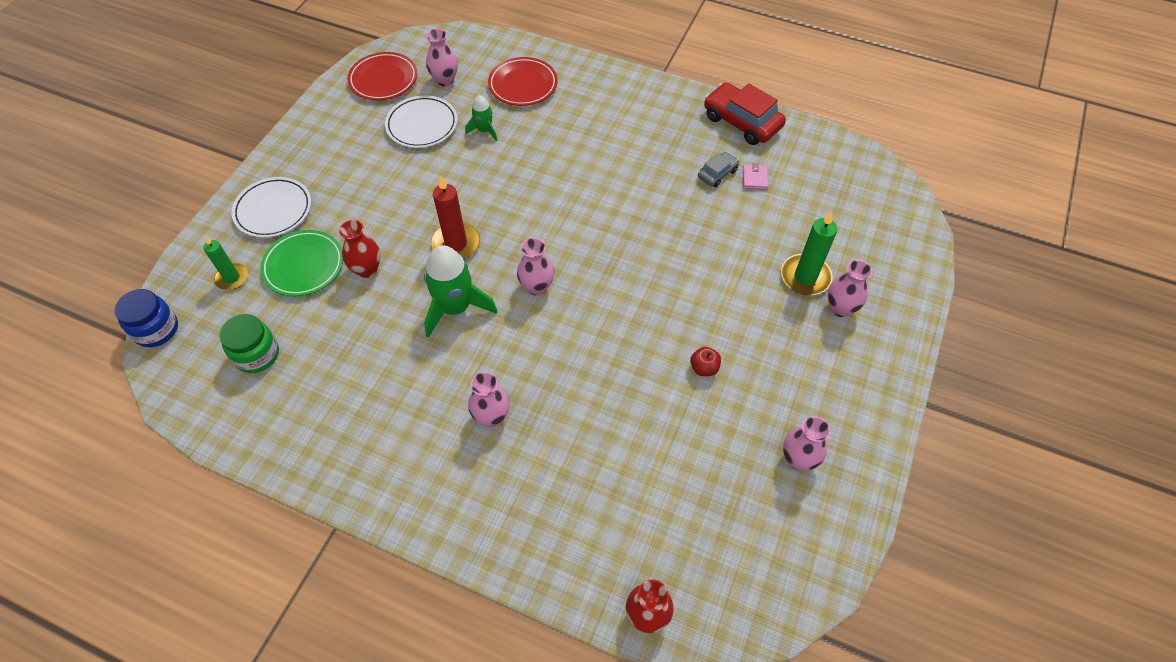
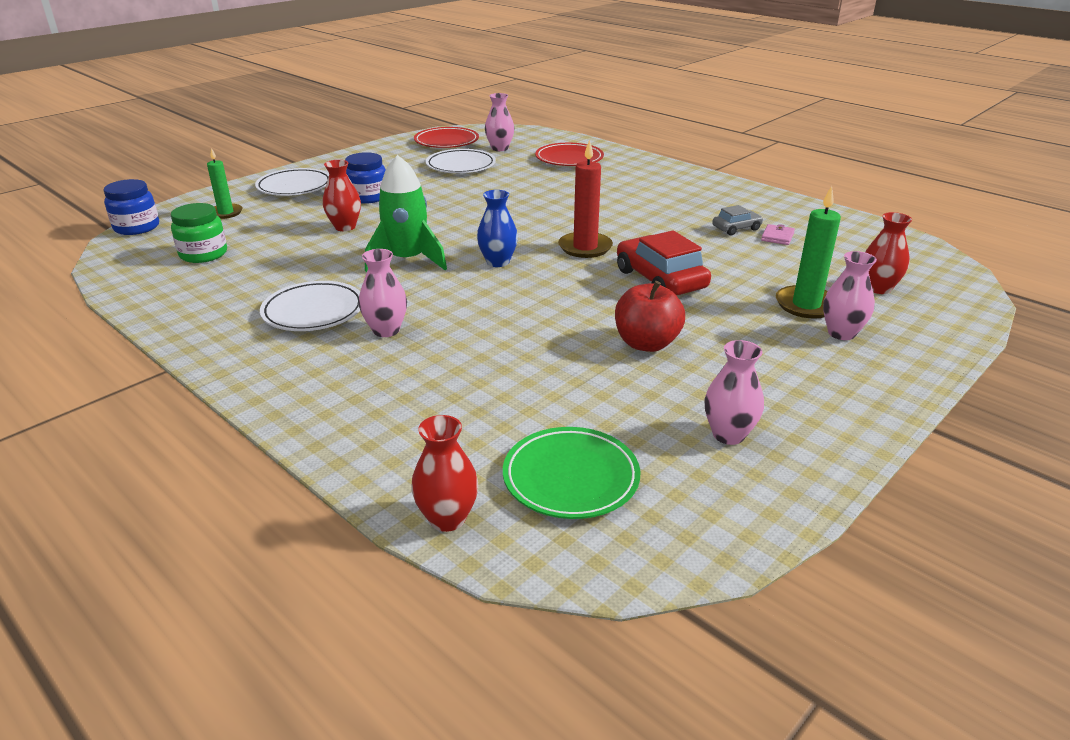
camera: 20 degrees right, 25 degrees down
(304, 266) = (291, 216): green plate -> green plate (571, 478)
(359, 210) = (368, 197): none -> blue jar
(415, 410) = (313, 311): none -> white plate
(456, 244) = (439, 226): red candle -> red candle (585, 247)
(484, 130) = (515, 175): green rocket -> none
(537, 287) = (498, 262): pink vase -> blue vase
(704, 368) = (646, 343): red apple -> red apple, size x1.85
(742, 122) = (780, 204): red car -> red car (660, 279)
(852, 236) = (878, 288): none -> red vase

